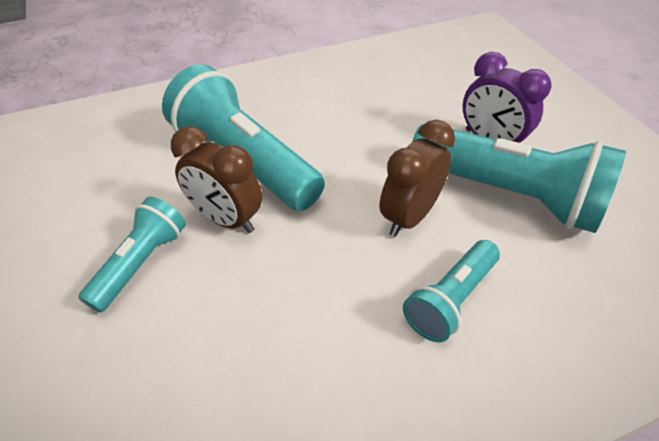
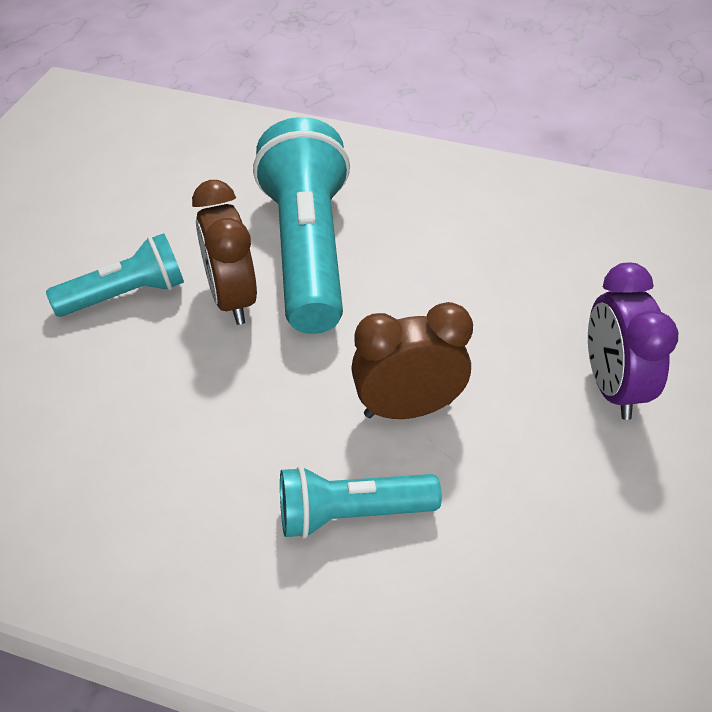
camera: 40 degrees right, 0 degrees up
(508, 194) = (552, 458): turquoise flashlight -> none

